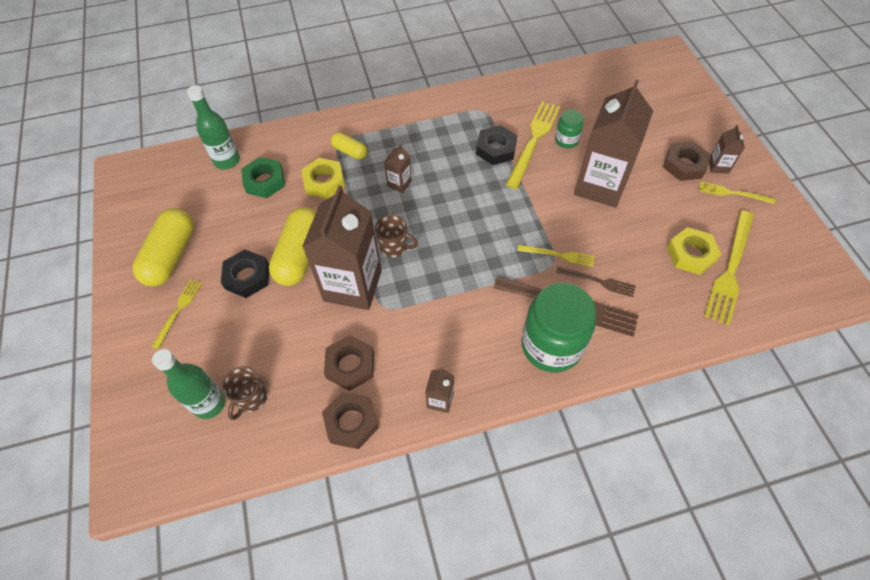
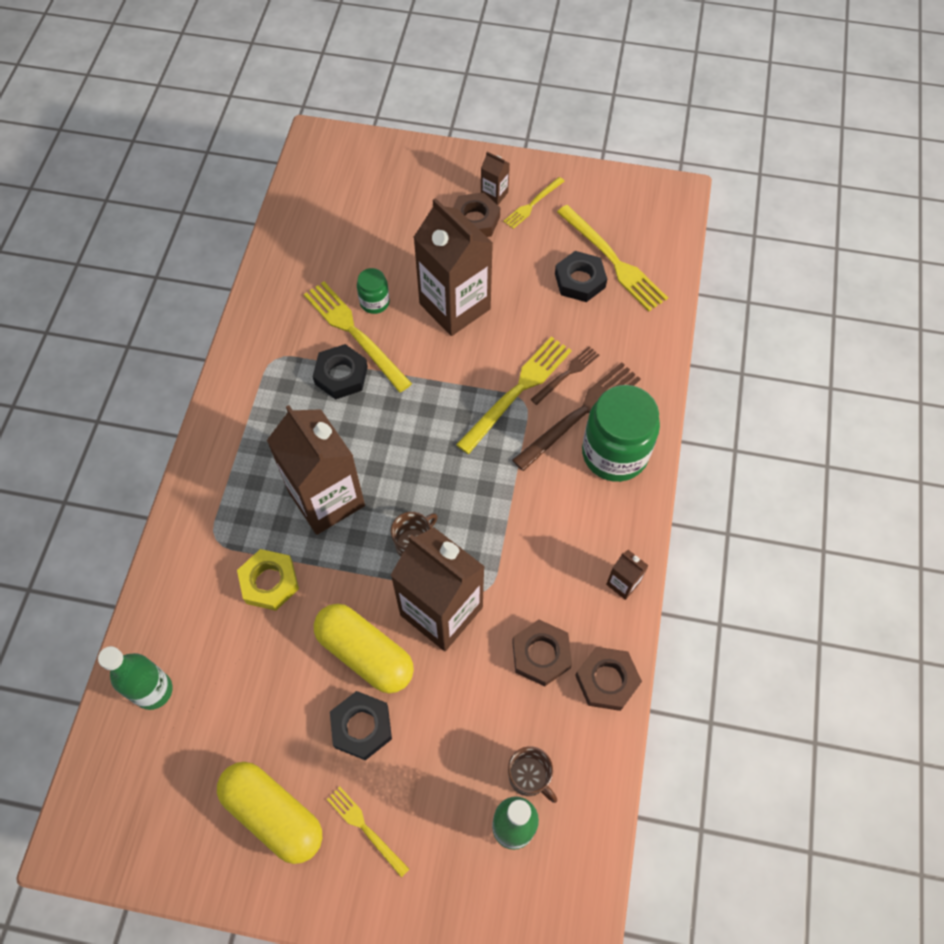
camera: 65 degrees left, 5 degrees up
(264, 181) = (221, 654): green nut -> none
(350, 151) = (239, 532): yellow capsule -> none
(399, 183) = (326, 499): brown carton -> brown carton, size x2.38
(558, 255) = (517, 391): yellow fork -> yellow fork, size x1.80
(691, 254) = (580, 280): yellow nut -> black nut

